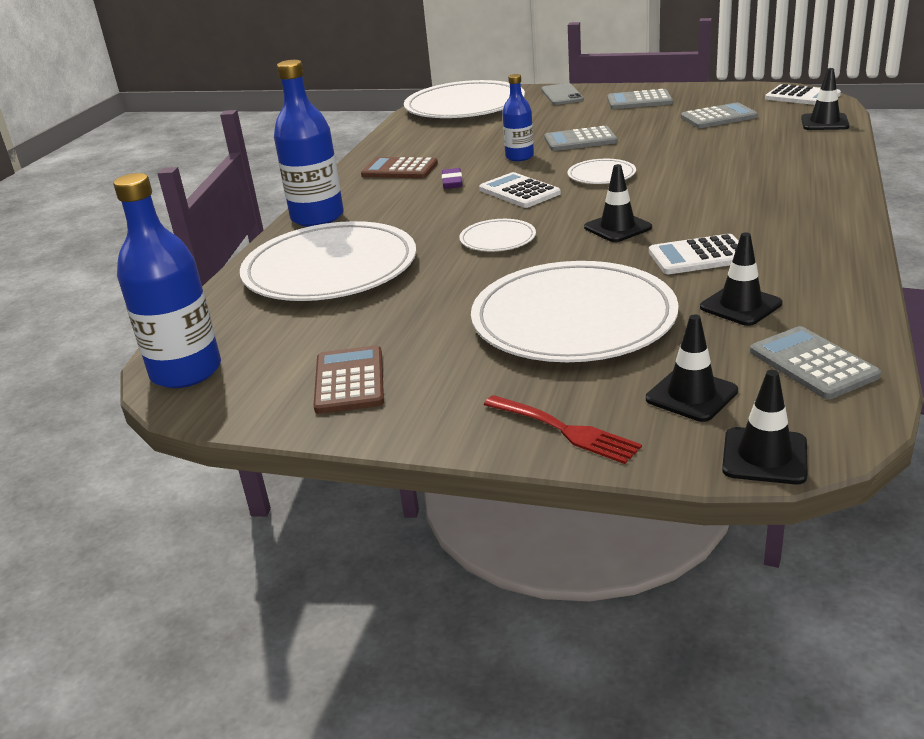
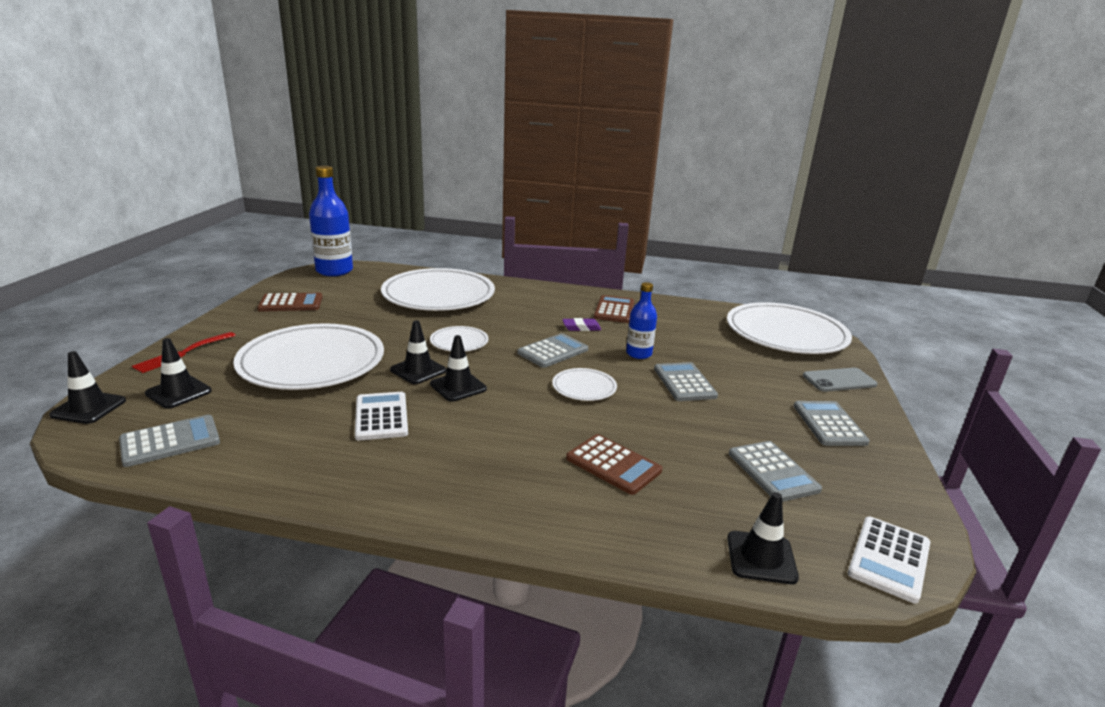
camera: 80 degrees right, 5 degrees down
(317, 217) = (525, 288): blue bottle -> none
(519, 191) = (553, 351): white calculator -> grey calculator
(736, 160) = (613, 465): none -> brown calculator
(740, 305) = (281, 424): black traffic cone -> black traffic cone (418, 370)

